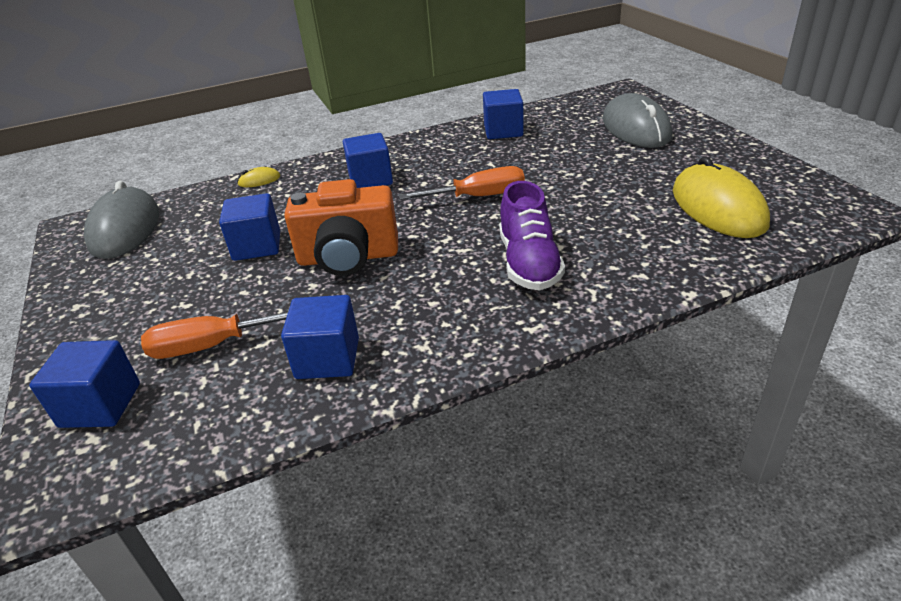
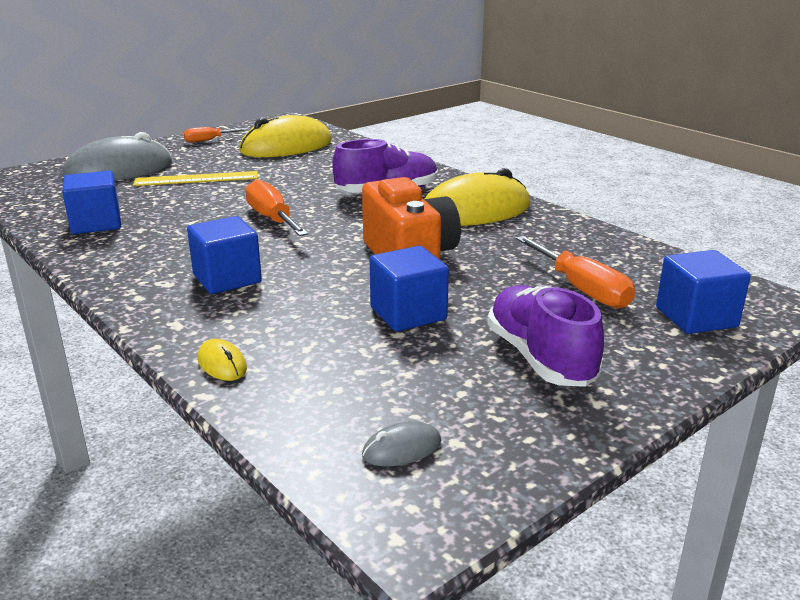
camera: 110 degrees left, 10 degrees down
(125, 228) = (402, 449): grey mouse -> grey mouse, size x0.41
(145, 293) = (540, 358): none -> purple shoe
(327, 358) = (553, 240): blue cube -> none
(442, 317) = (475, 211): none -> yellow mouse
(603, 161) = (196, 179): none -> yellow ruler
(742, 162) = (208, 140): none -> orange screwdriver

